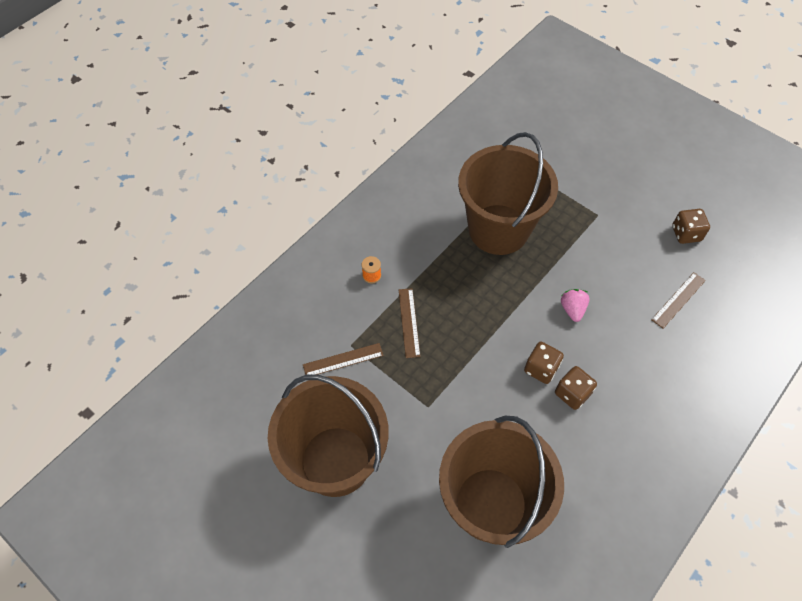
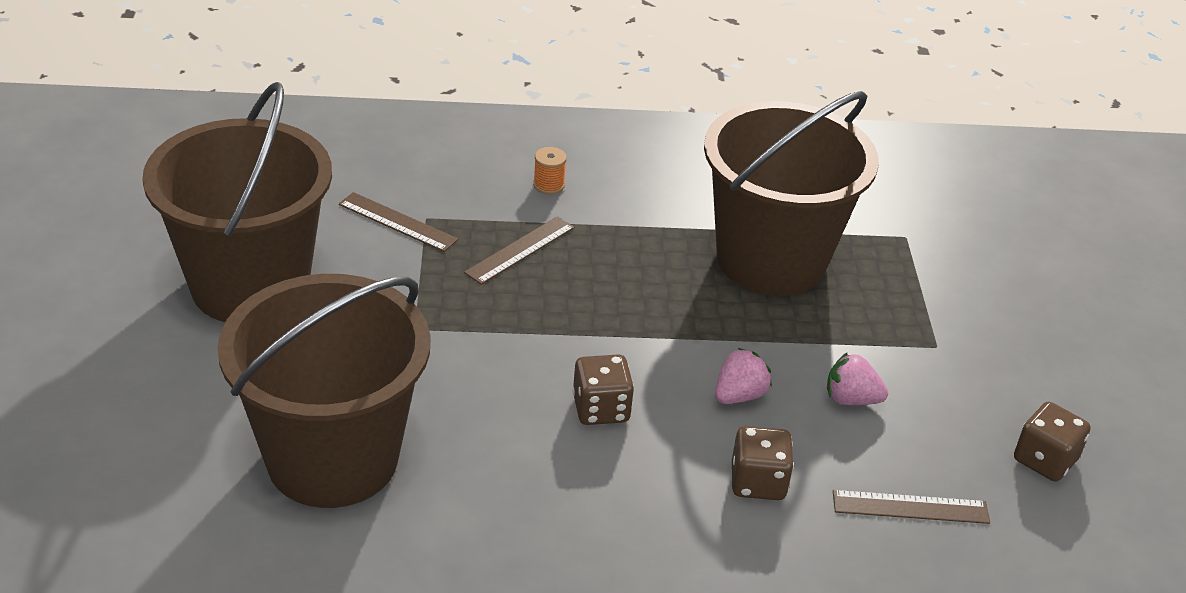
camera: 45 degrees right, 20 degrees down
(572, 393) = (599, 461): brown dice -> brown dice (758, 482)
(605, 271) = (851, 399): none -> pink strawberry

